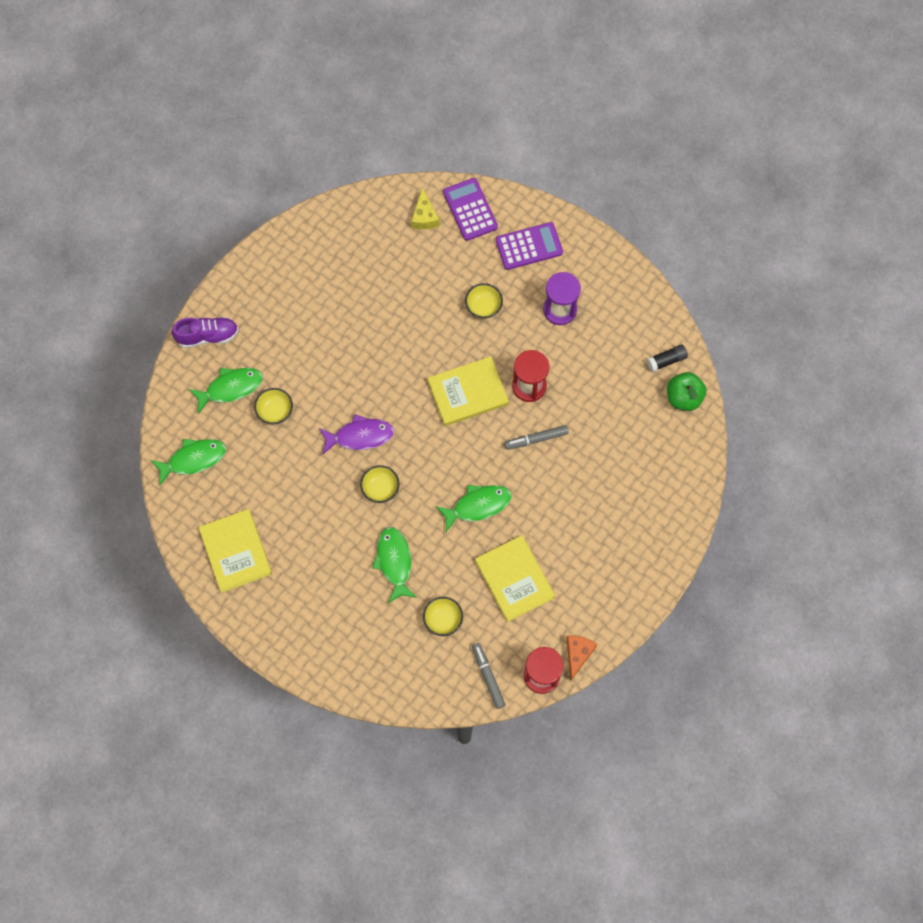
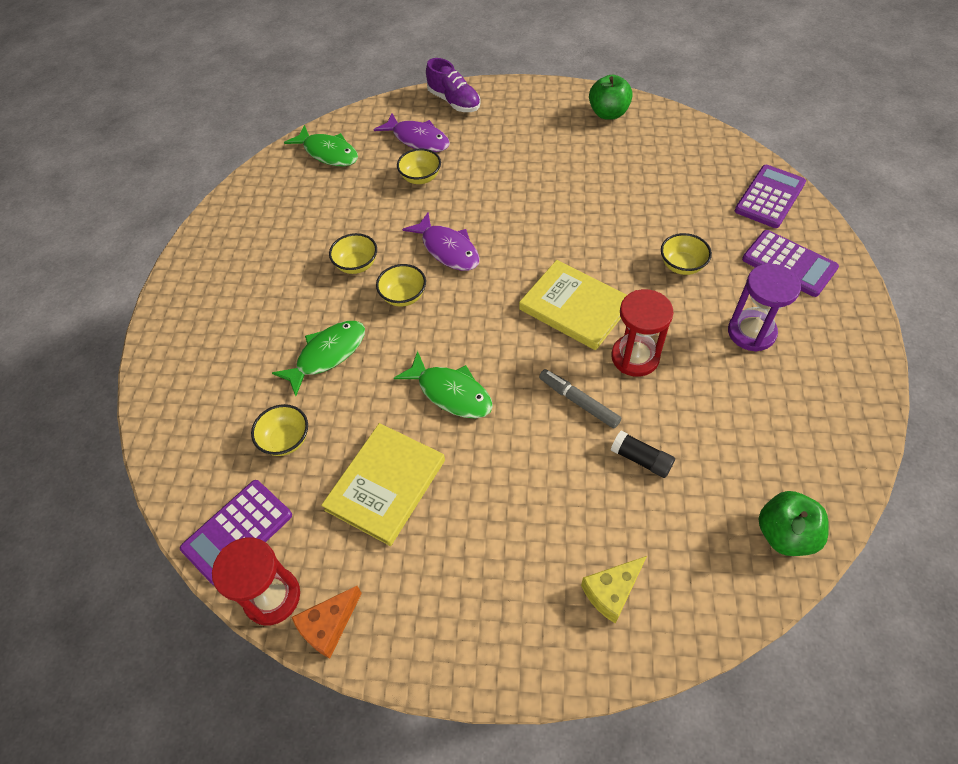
camera: 60 degrees right, 15 degrees down
(231, 388) = (418, 139): green fish -> purple fish
(236, 551) = (255, 227): yellow book -> none
(311, 242) = (608, 113): none -> green apple
(328, 502) = (356, 265): none -> yellow bowl
(424, 216) = (722, 170): yellow cheese -> yellow cheese (612, 591)
(488, 676) = (237, 532): grey marker -> purple calculator
(578, 654) = (328, 626): orange cheese -> orange cheese turned 150 degrees clockwise
(666, 360) = (810, 481): black glue stick -> black glue stick (641, 459)

